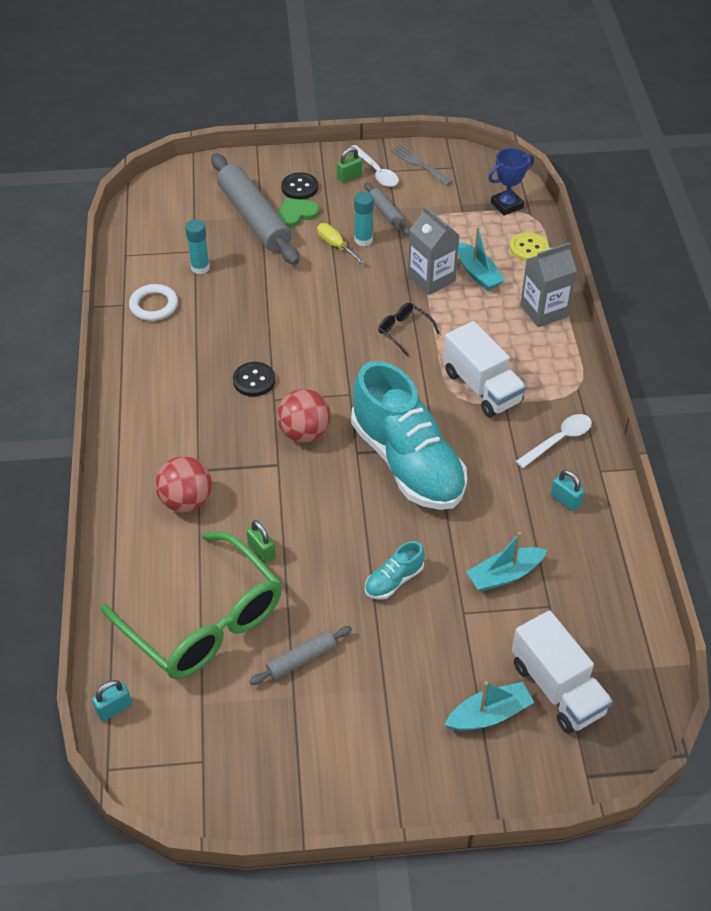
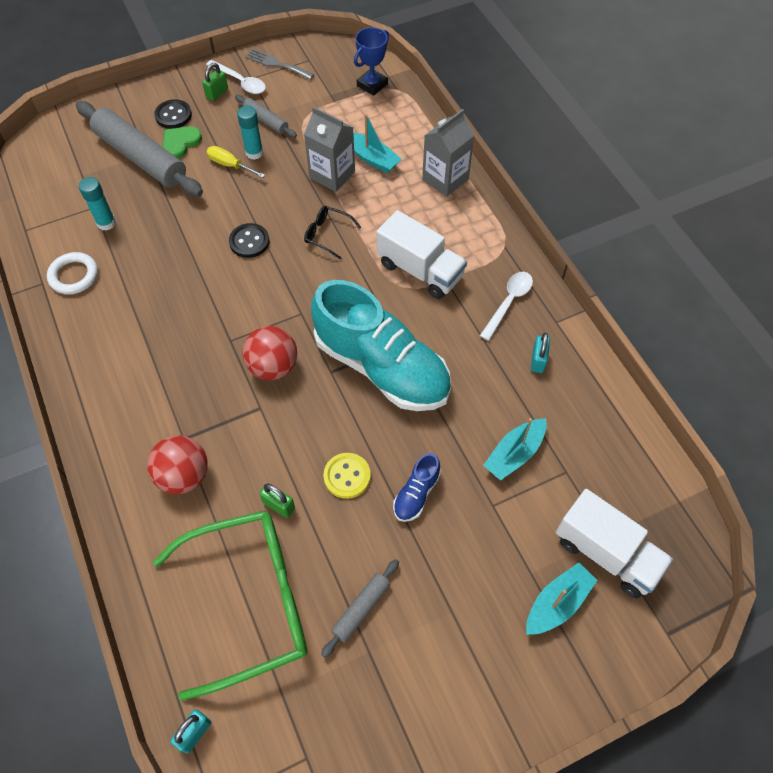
camera: 20 degrees left, 10 degrees up
(204, 621) = (251, 602): green glasses -> green glasses turned 45 degrees counterclockwise
(254, 380) = (203, 326): black button -> black button (249, 242)
(394, 580) = (416, 494): turquoise shoe -> blue shoe
(529, 248) = (408, 122): yellow button -> yellow button (347, 476)
(565, 500) = (538, 360): turquoise padlock -> turquoise padlock turned 75 degrees clockwise

